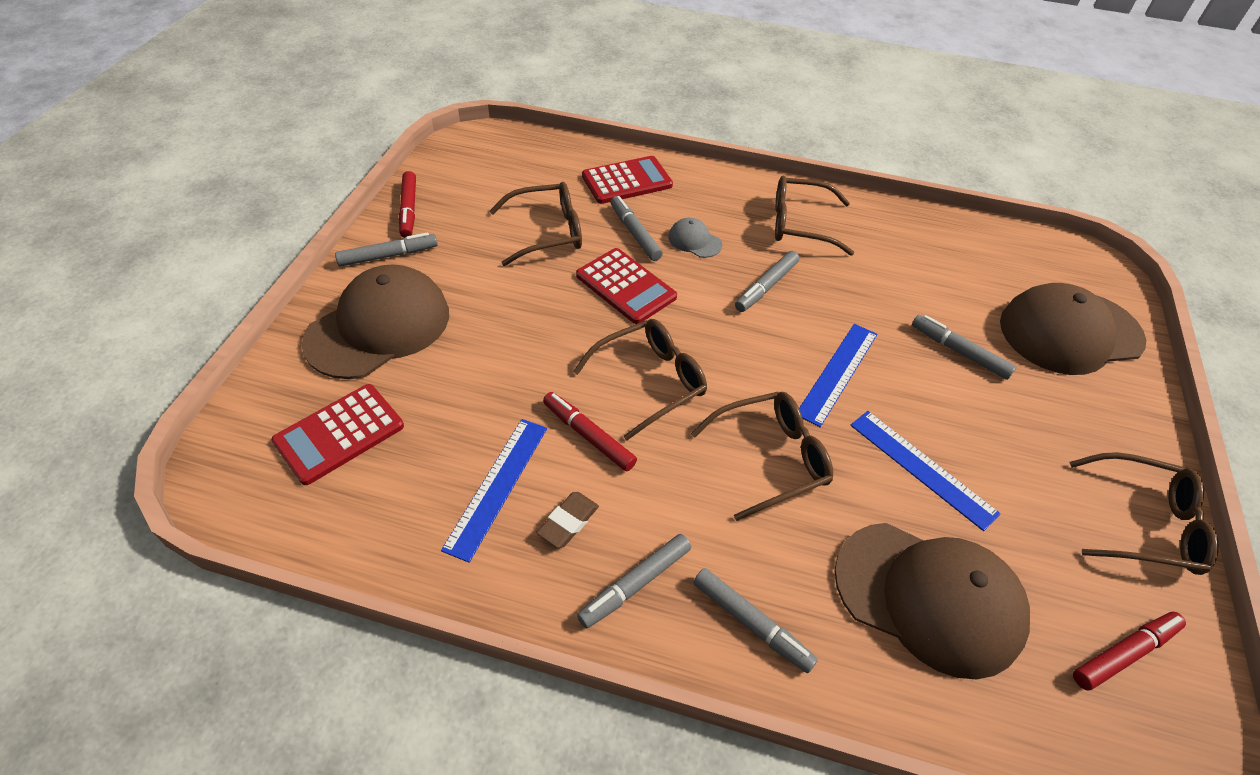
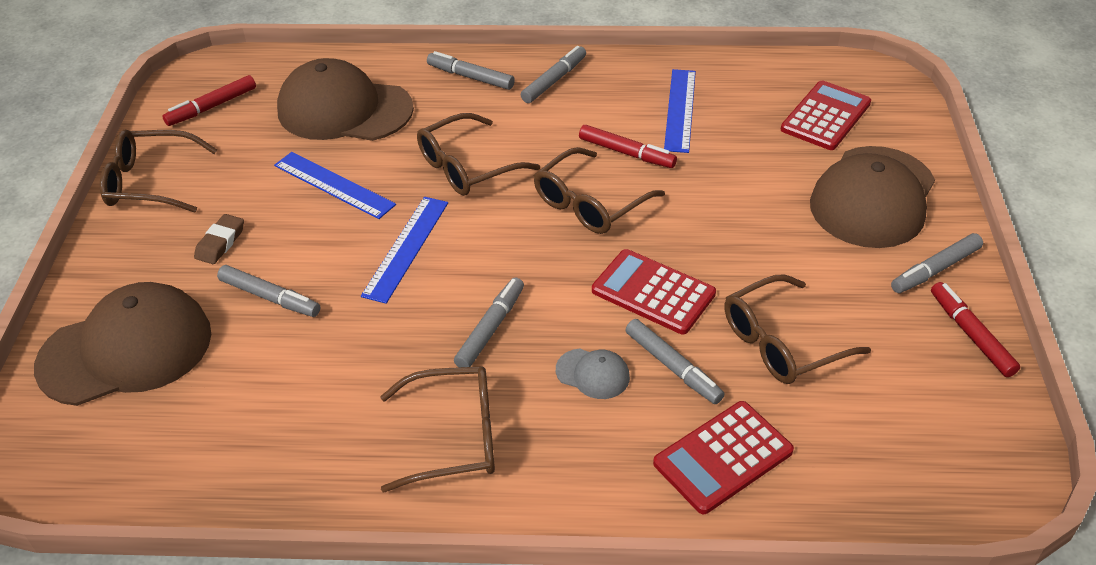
camera: 170 degrees right, 5 degrees down
(568, 522) = (615, 101): brown eraser -> brown eraser (220, 243)

